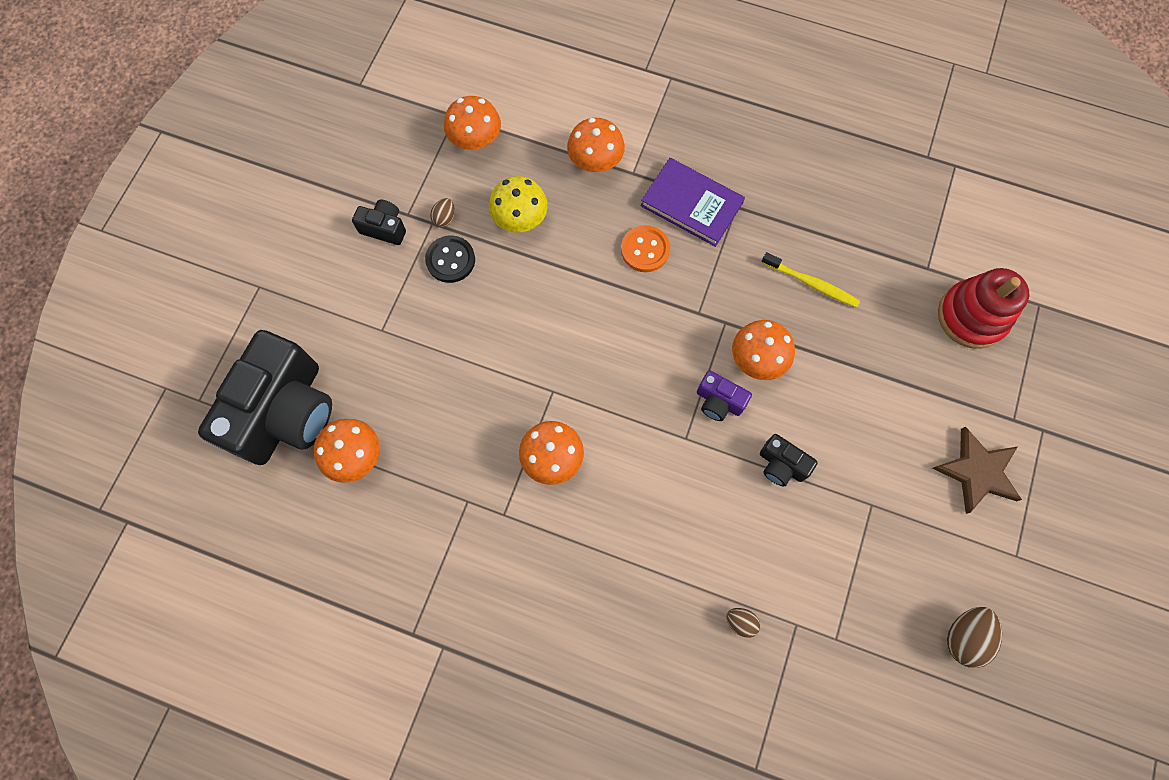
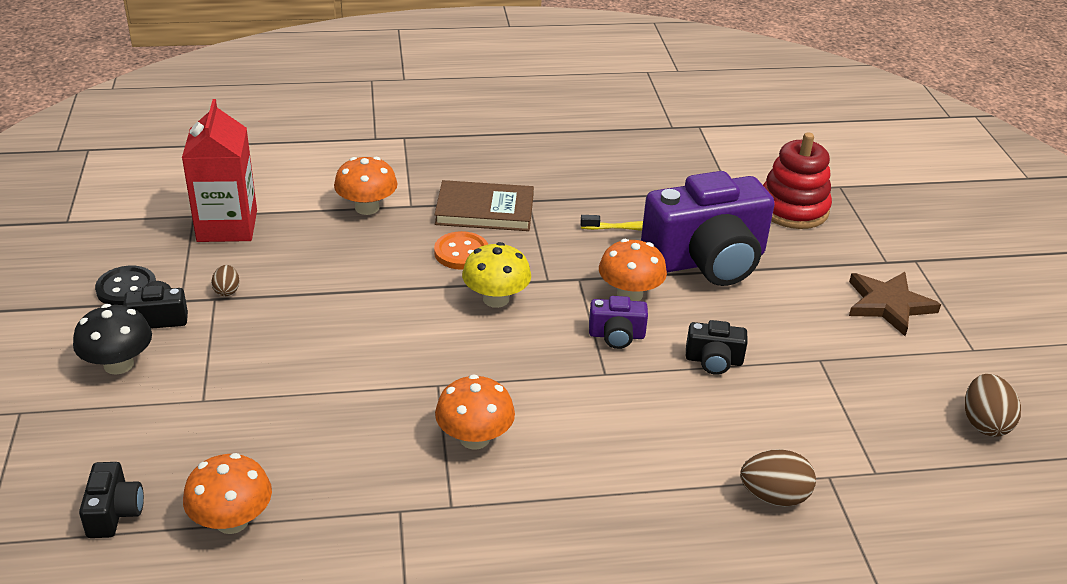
camera: 30 degrees left, 35 degrees down
(285, 412) = (114, 513): black camera -> black camera, size x0.43
(339, 267) = (118, 364): none -> black mushroom
(450, 260) = (254, 320): black button -> black button (126, 288)
(475, 140) = (227, 226): orange mushroom -> red carton
(520, 219) = (313, 268): yellow mushroom -> yellow mushroom (496, 299)
(691, 204) = (484, 210): purple book -> brown book
(740, 622) = (774, 496): brown egg -> brown egg, size x1.74
(848, 348) = (707, 260): none -> purple camera

